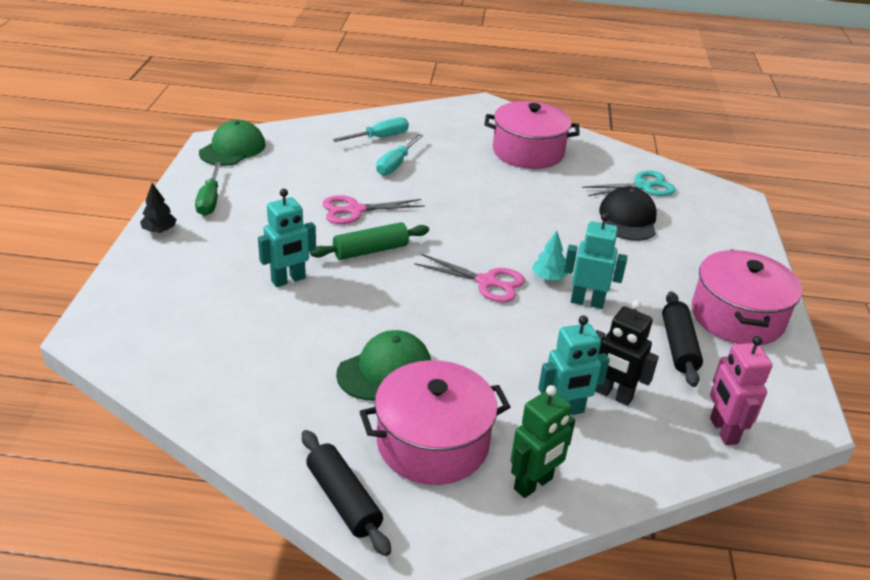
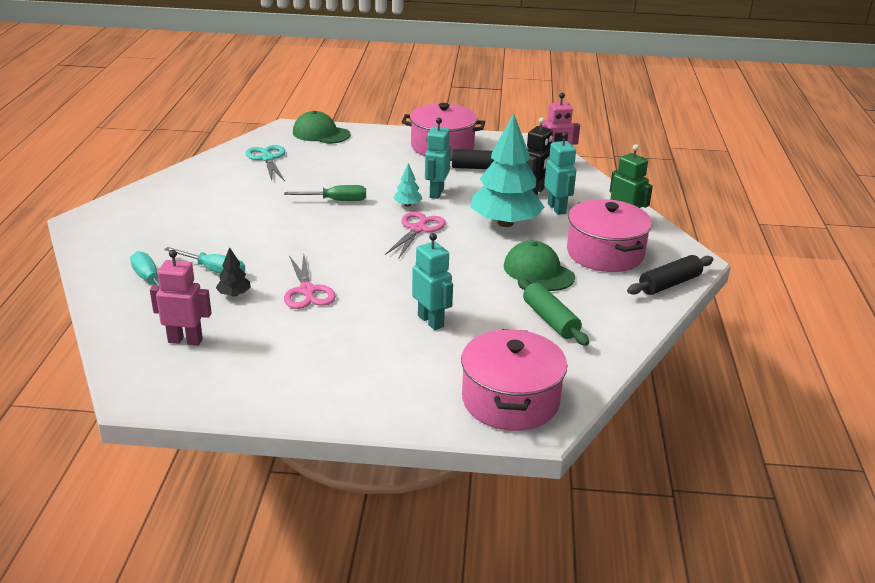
camera: 90 degrees left, 5 degrees down
(159, 230) = (351, 411): black tree -> black tree (234, 294)
(210, 200) = (286, 383): green screwdriver -> green screwdriver (336, 201)
(232, 149) = (159, 380): green cap -> green cap (321, 133)
(285, 156) = (185, 340): none -> pink robot
(370, 250) = (378, 281): green rolling pin -> green rolling pin (550, 320)
(511, 354) = (505, 223): none -> turquoise tree
(528, 152) = (198, 202): pink pot -> pink pot (510, 400)
(628, 219) = (319, 169): black cap -> none

